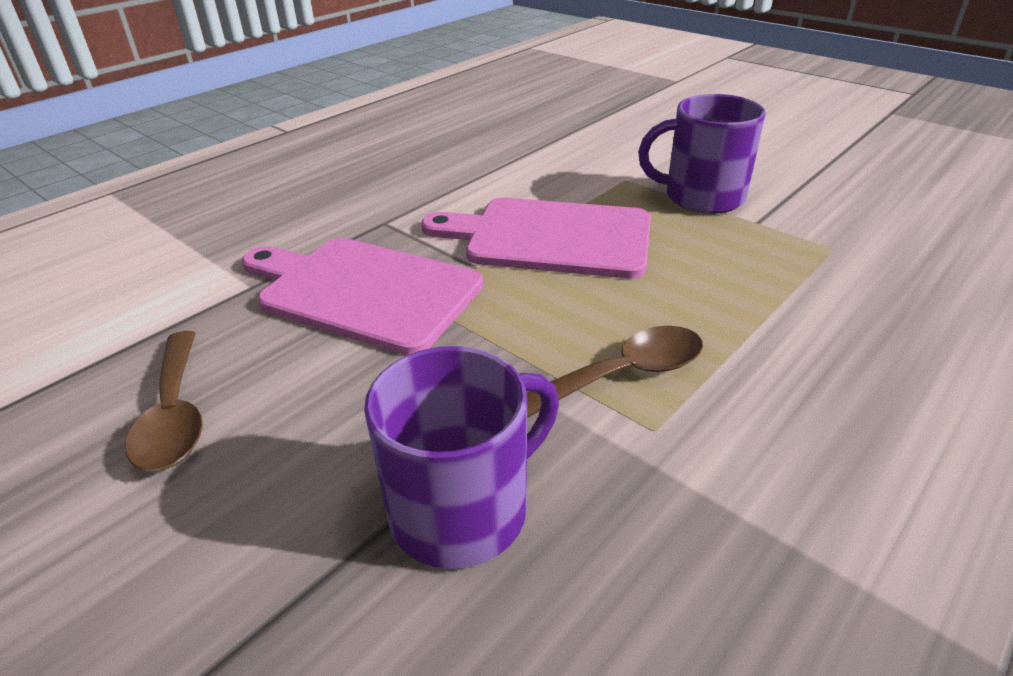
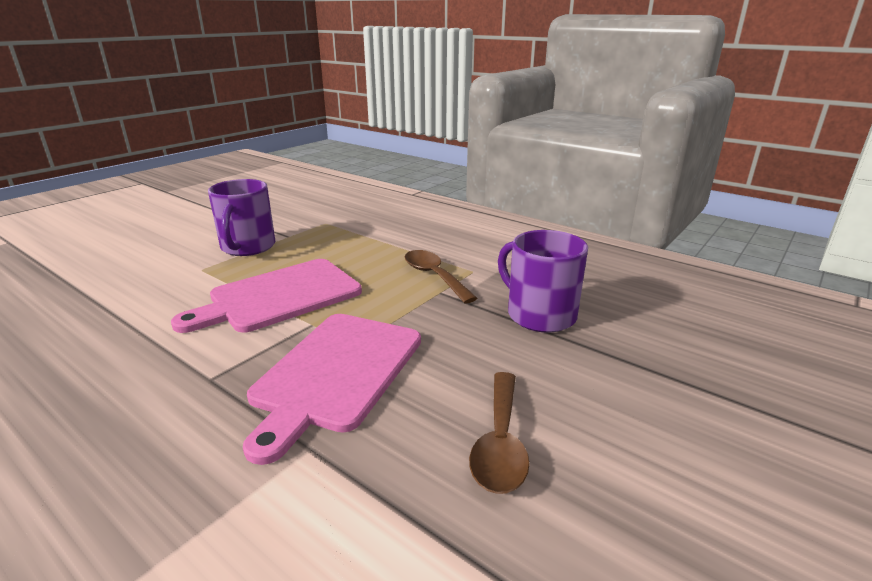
camera: 95 degrees left, 10 degrees down
(175, 414) = (500, 442): brown spoon -> brown spoon turned 120 degrees clockwise
(550, 237) = (279, 296): pink cutting board -> pink cutting board turned 45 degrees clockwise

